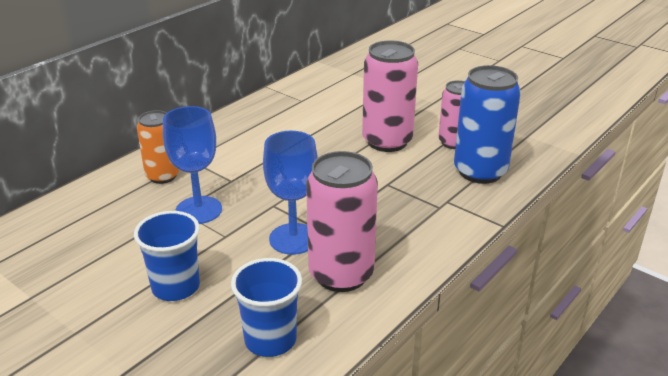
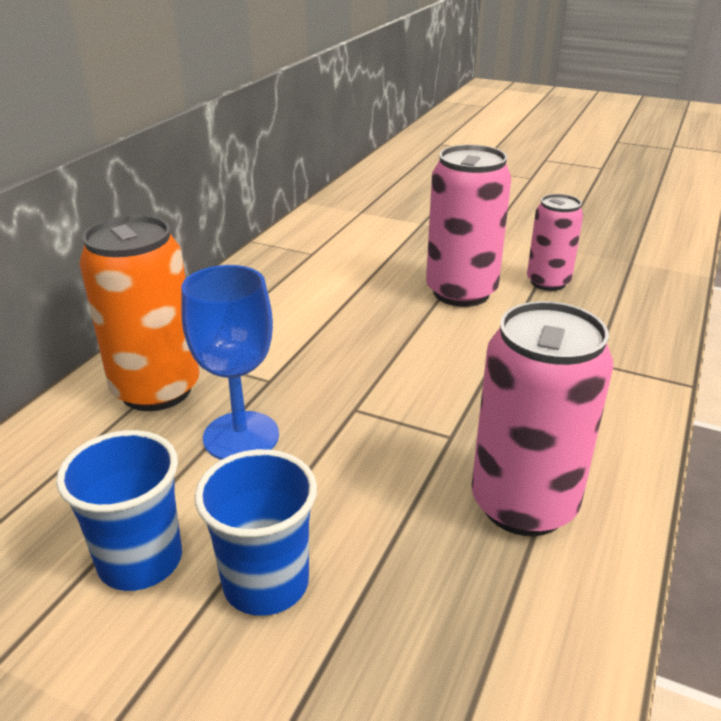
camera: 15 degrees left, 0 degrees up
(162, 176) = (156, 390): orange can -> orange can, size x1.59
(270, 339) = (482, 653): blue cup -> blue cup (140, 560)
(293, 239) = (415, 458): blue goblet -> none
(480, 172) = (608, 316): blue can -> none

